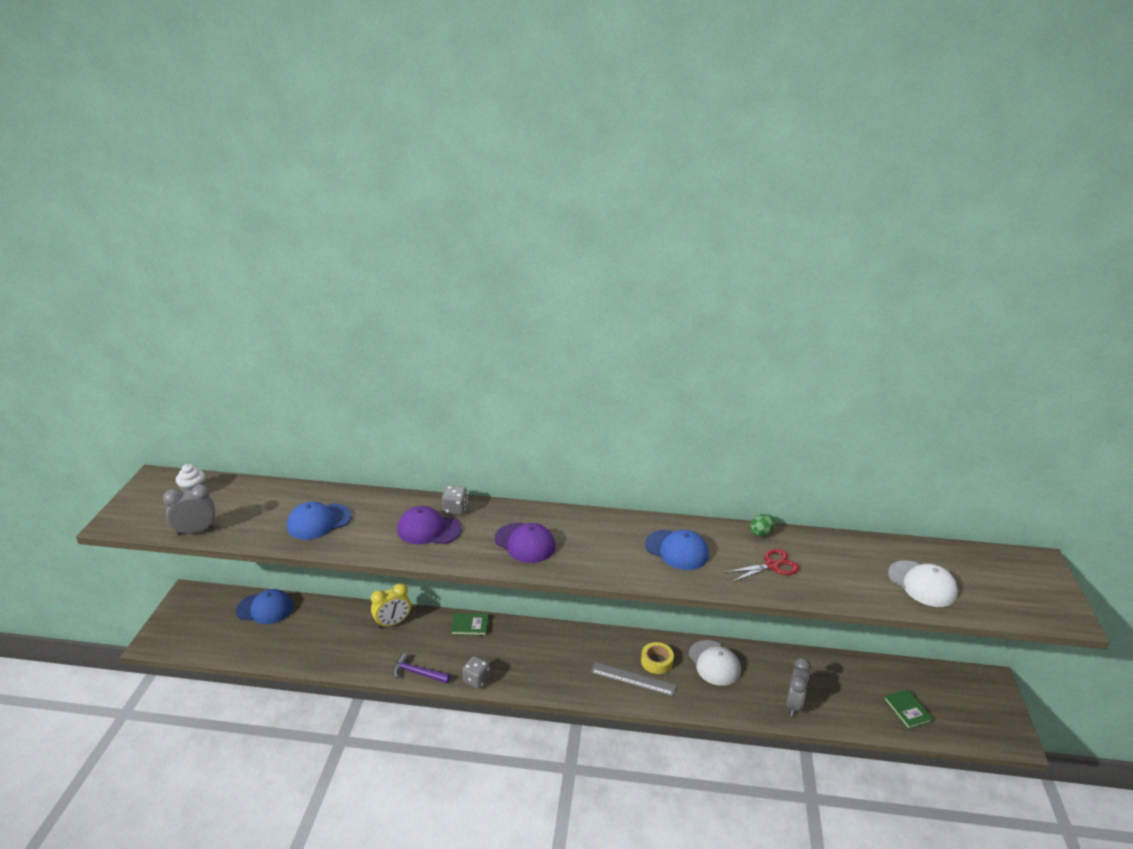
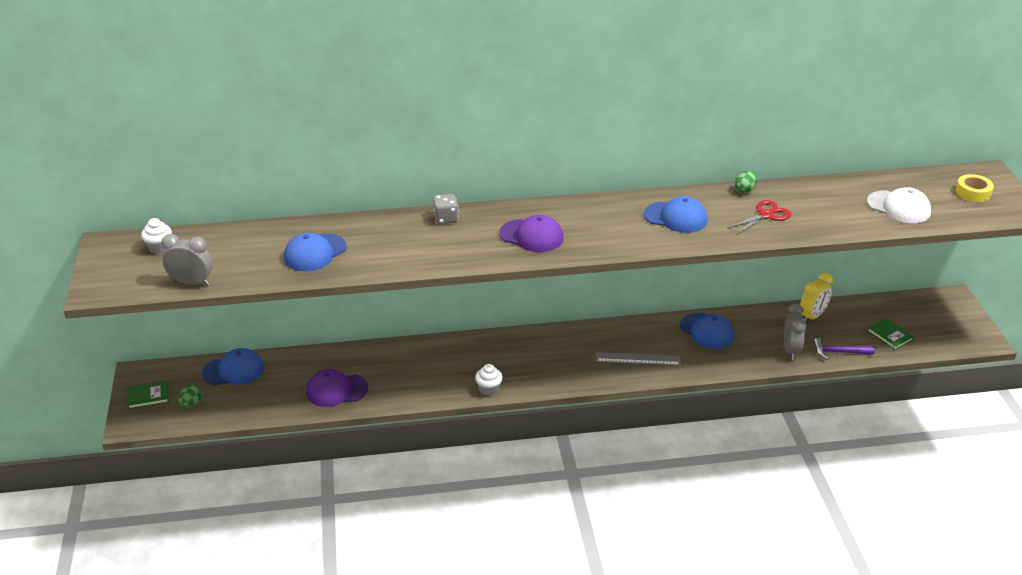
camera: 15 degrees left, 5 degrees up
(196, 531) = (192, 283): grey clock -> grey clock turned 45 degrees clockwise
(212, 634) = (191, 404): none -> green egg
(393, 623) = (377, 357): yellow clock -> yellow clock (812, 316)
(417, 673) = (427, 395): purple hammer -> purple hammer (839, 352)
(428, 529) = (431, 240): purple cap -> purple cap (336, 390)
(470, 625) = (457, 345): green book -> green book (148, 396)
(476, 680) = (489, 389): grey dice -> white cupcake
(656, 661) = (653, 340): yellow tape -> yellow tape (973, 192)
(714, 663) = (707, 331): white cap -> blue cap

